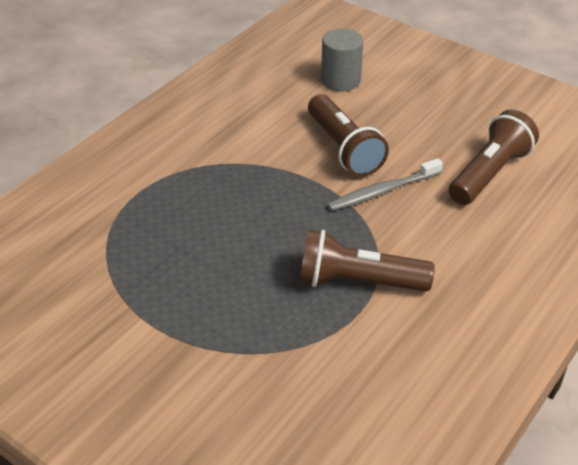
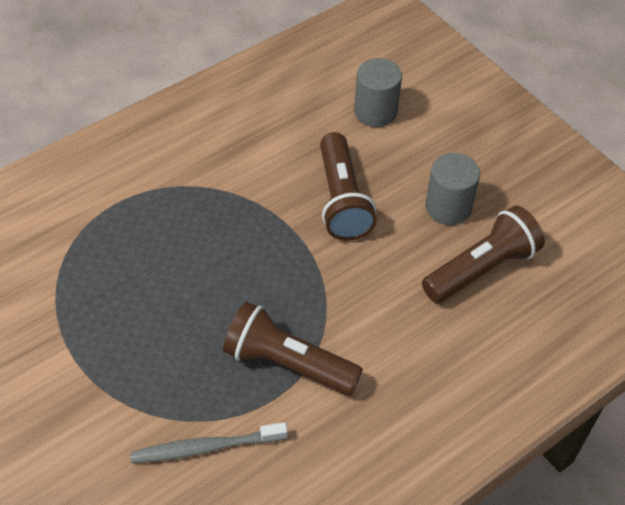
camera: 15 degrees right, 10 degrees up
(382, 191) = (358, 262): grey toothbrush -> grey toothbrush (205, 447)
(438, 135) = (448, 207): none -> grey cylinder

